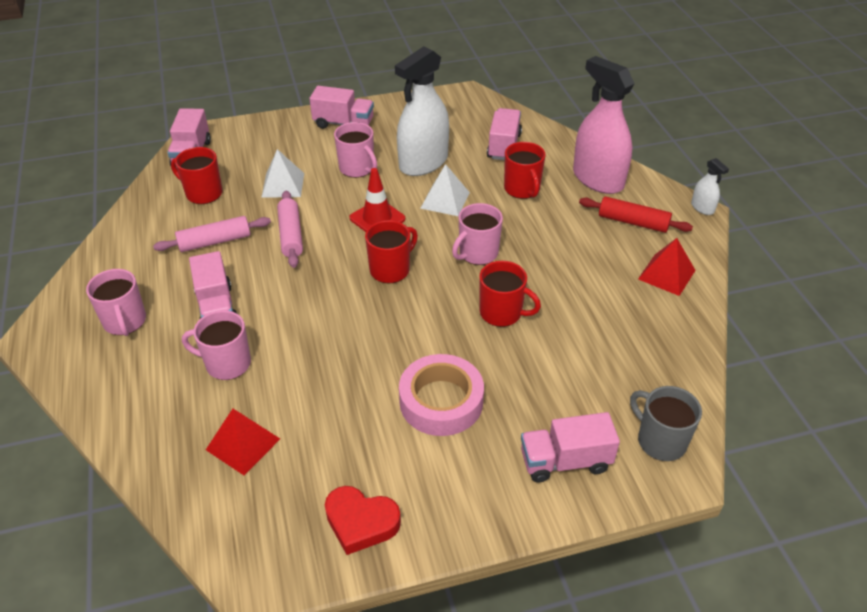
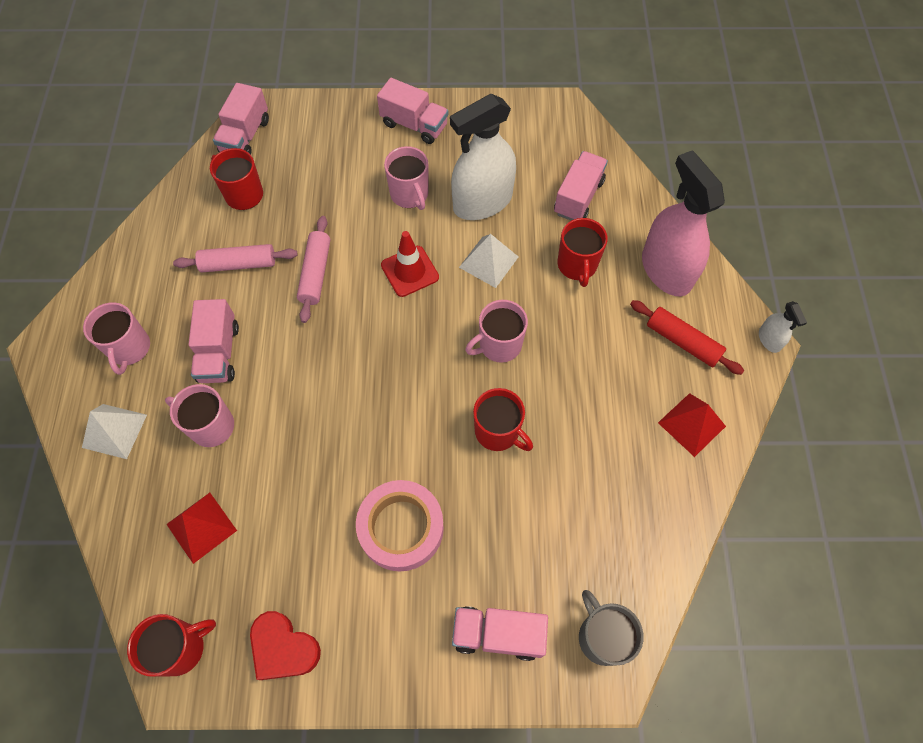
camera: 15 degrees right, 20 degrees up
(283, 185) = (326, 201): white pyramid -> white pyramid (114, 431)
(391, 269) = (403, 345): red mug -> red mug (181, 648)

